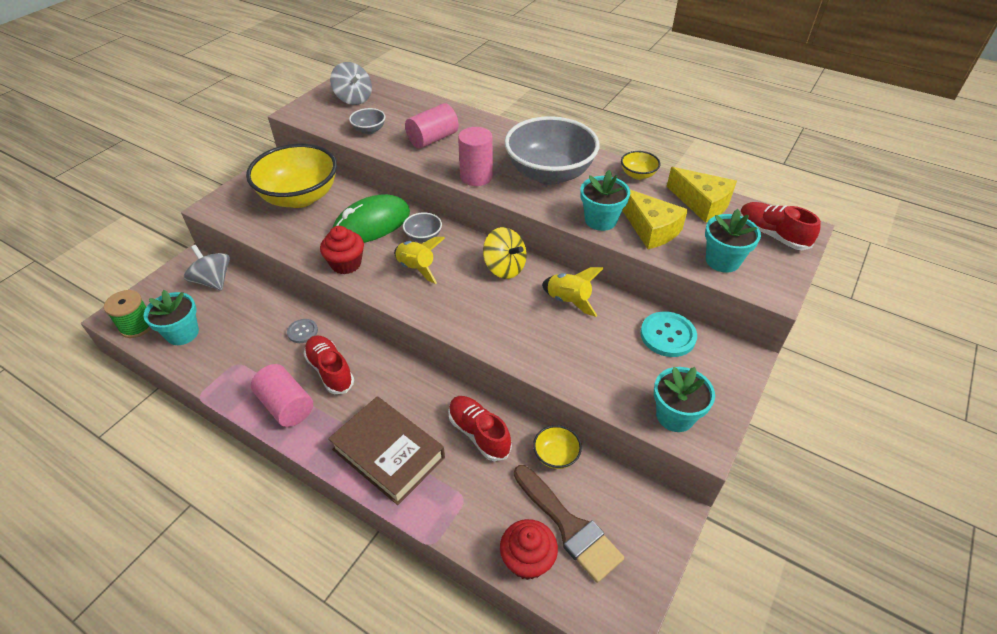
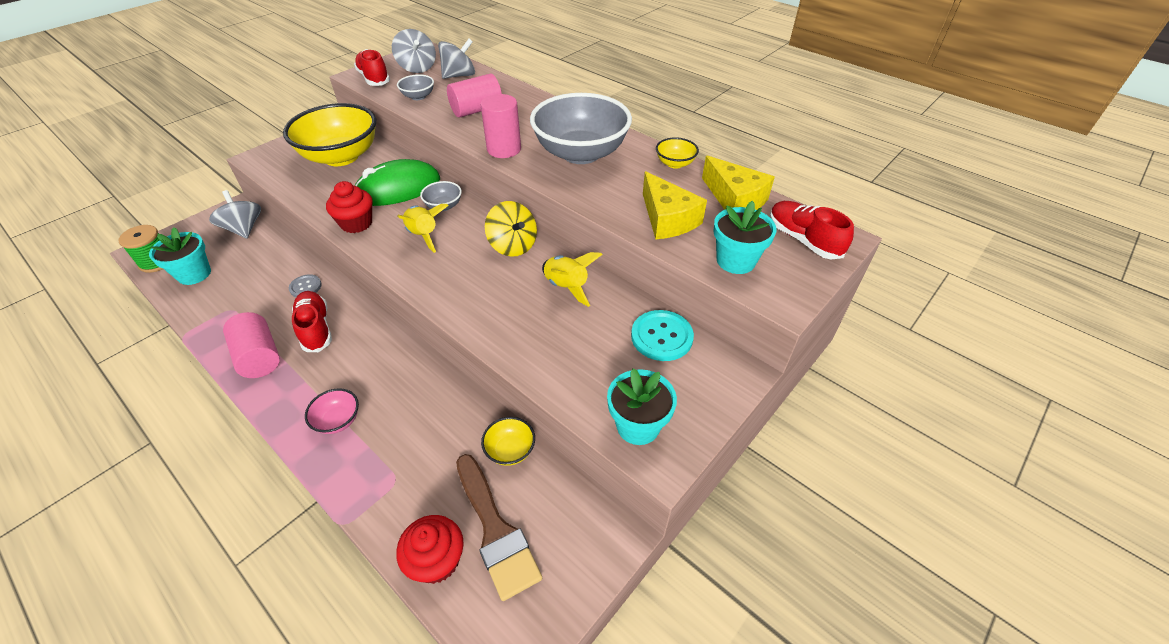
camera: 10 degrees right, 0 degrees up
(388, 453) = (338, 420): brown book -> pink bowl
(399, 104) = (459, 75): none -> grey spinning top
(479, 433) = (438, 414): red shoe -> red shoe (374, 79)
(600, 220) = (616, 204): turquoise flower pot -> none

